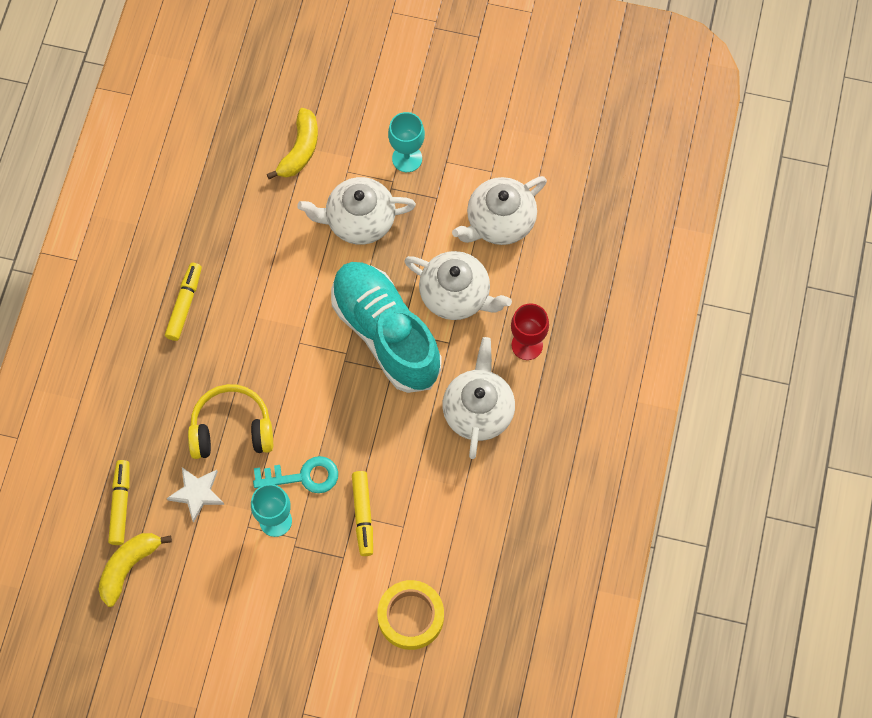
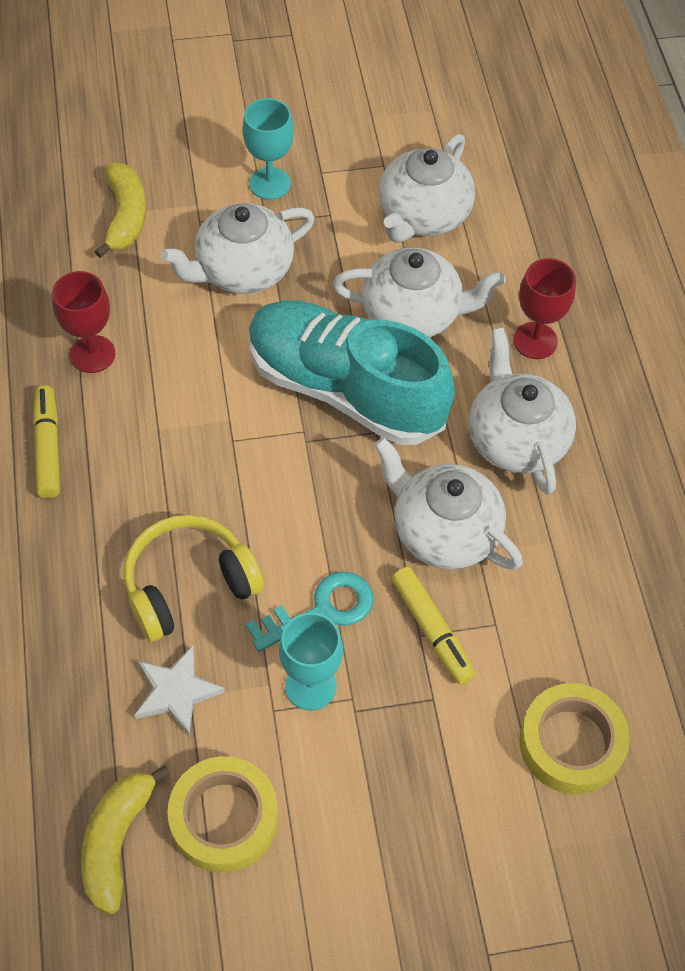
camera: 25 degrees left, 10 degrees down
(121, 504) = (66, 752): yellow marker -> none
(192, 578) = (224, 818): none -> yellow tape
(237, 248) = (92, 354): none -> red goblet
(401, 455) = (443, 531): none -> white teapot

